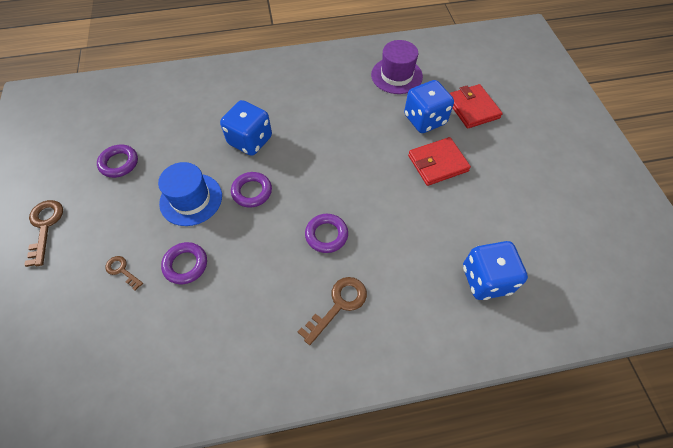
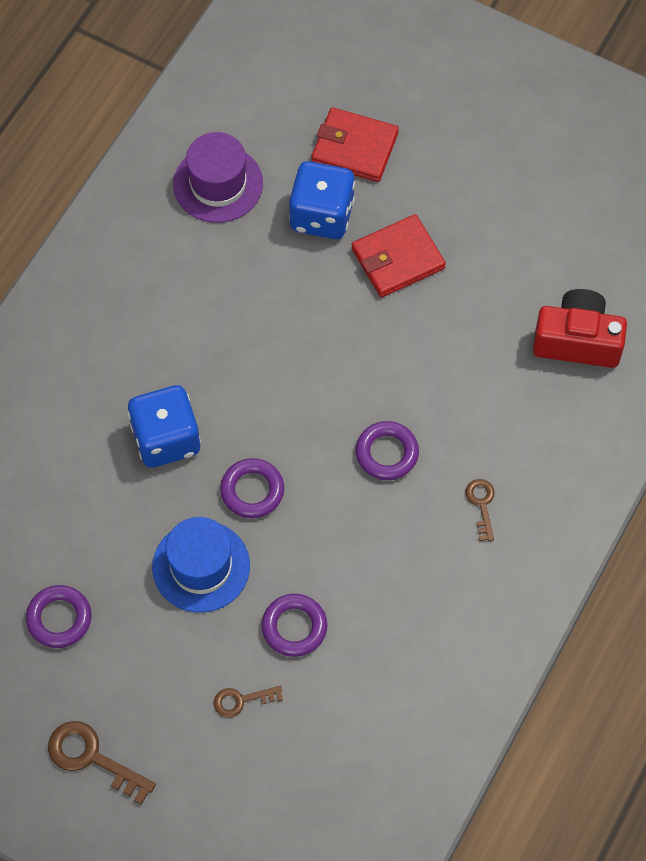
camera: 50 degrees left, 5 degrees up
(338, 305) = (481, 505): brown key -> brown key, size x0.60
(437, 163) = (397, 258): red wallet -> red wallet turned 45 degrees clockwise
(486, 279) = (577, 341): blue dice -> red camera

